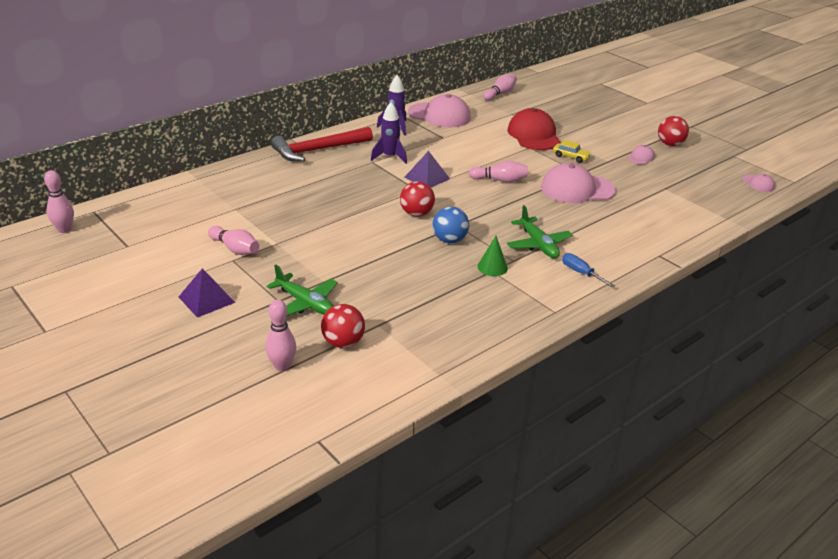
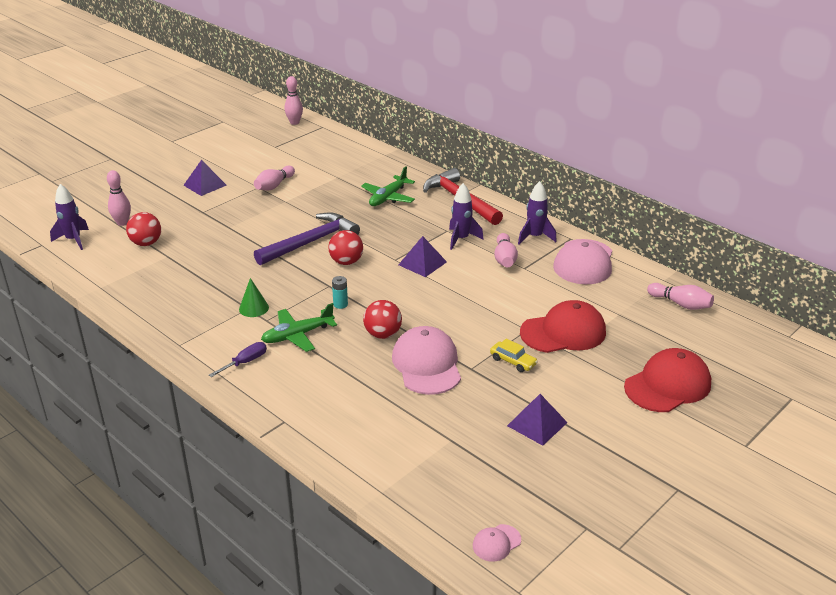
camera: 85 degrees right, 0 degrees up
(306, 303) = (198, 223): green plane -> green plane (388, 197)
(314, 409) = (73, 240): none -> purple rocket
(373, 231) = (311, 242): none -> purple hammer
(449, 240) = (300, 282): blue ball -> none
(490, 221) = (340, 304): none -> turquoise battery
(499, 180) = (431, 309): pink bowling pin -> pink bowling pin (504, 259)
(571, 157) = (513, 361): yellow car -> yellow car turned 75 degrees counterclockwise
(581, 273) = (245, 362): blue screwdriver -> purple screwdriver
(592, 112) = (667, 385): none -> red cap
(640, 157) = (537, 424): pink cap -> purple pyramid
(670, 144) = (595, 458): red ball -> red ball (383, 334)

